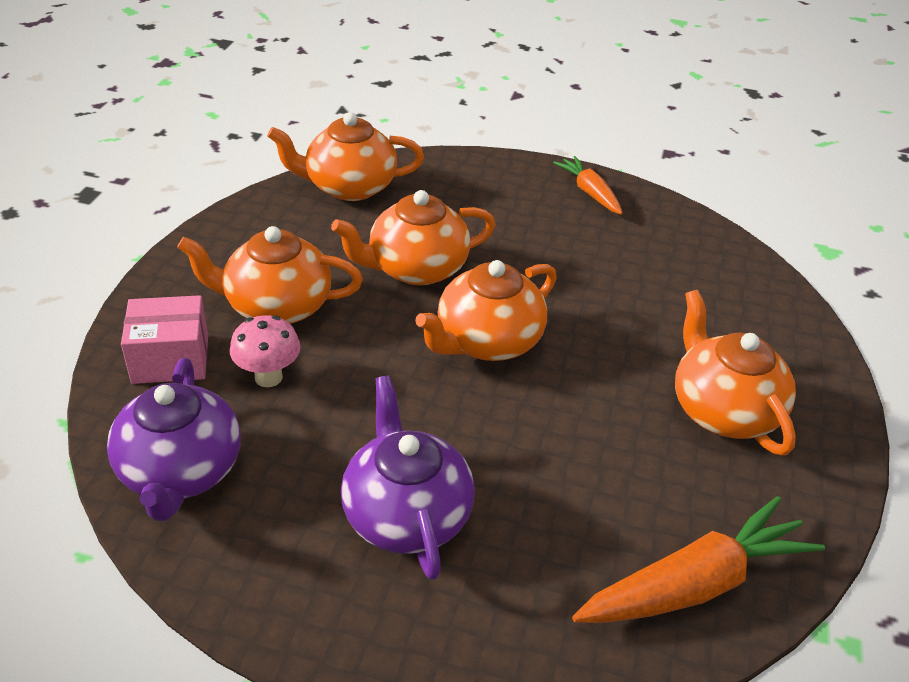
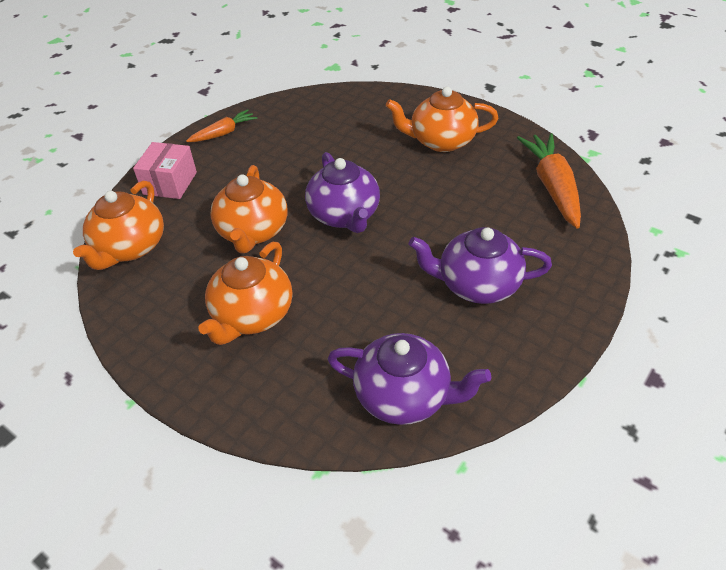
camera: 65 degrees left, 5 degrees up
(170, 358) = (280, 389): pink box -> pink box (170, 183)
(268, 377) = (328, 332): pink mushroom -> none
(487, 341) = (344, 215): orange teapot -> purple teapot
(589, 192) = (224, 133): orange carrot -> orange carrot turned 150 degrees clockwise

